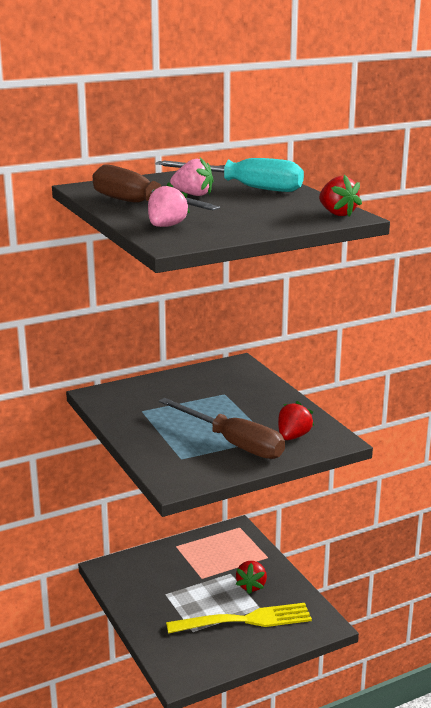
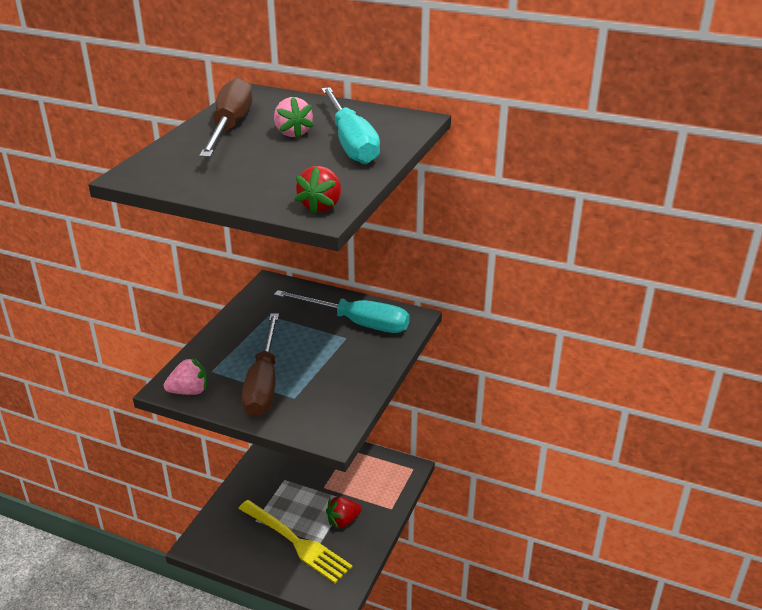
camera: 50 degrees right, 10 degrees up
(166, 226) = (179, 157): pink strawberry -> pink strawberry (189, 391)
(212, 383) = (357, 323): none -> turquoise screwdriver
(293, 436) = (311, 408): red strawberry -> none

